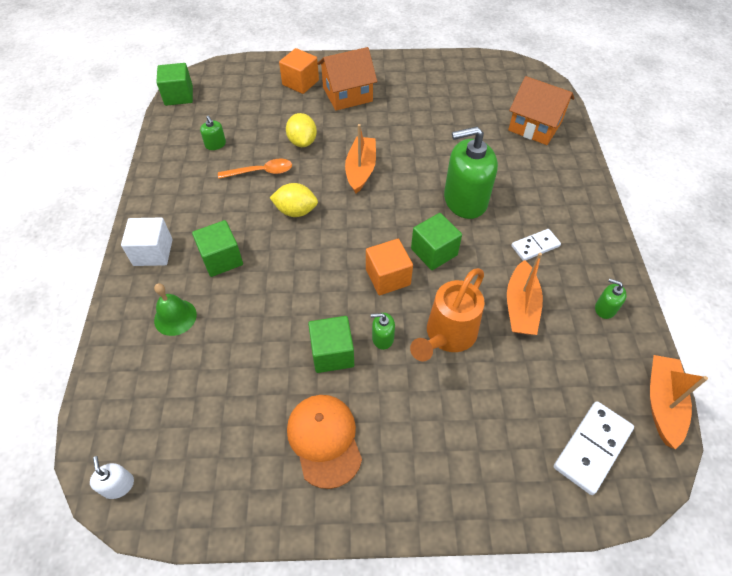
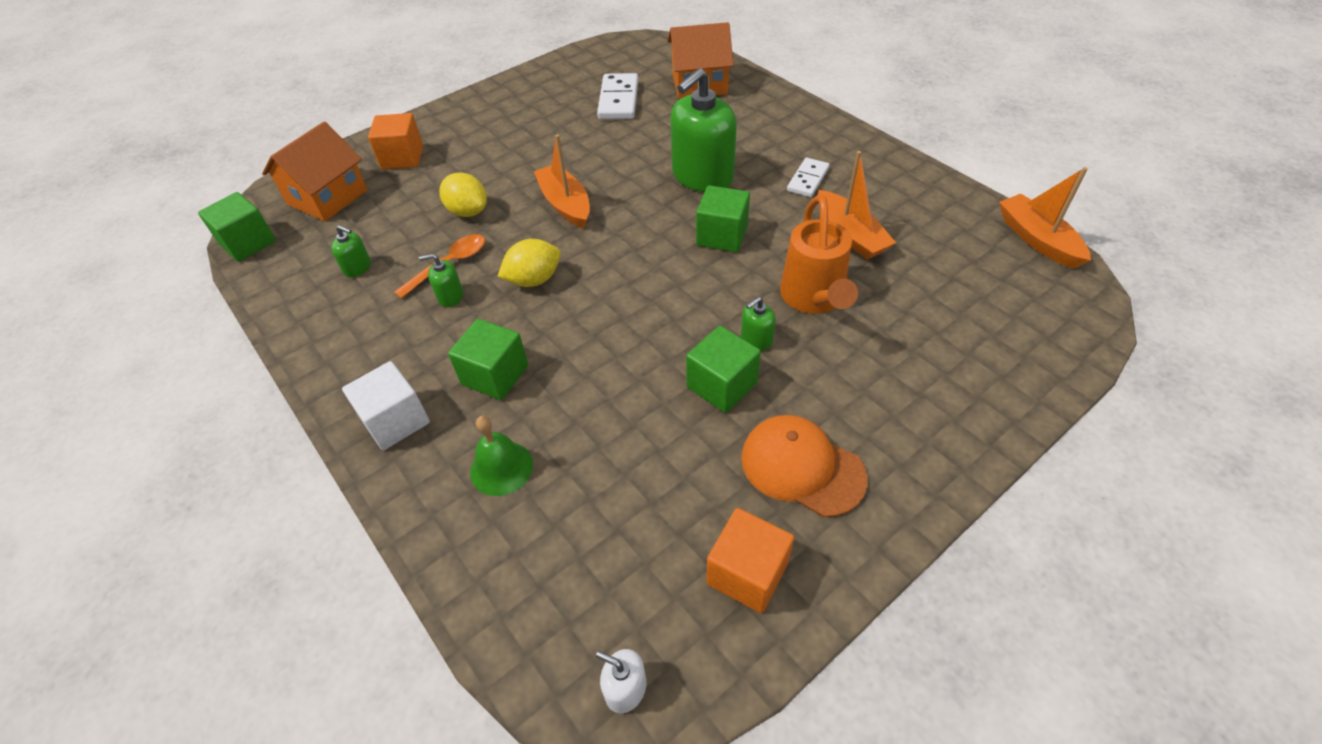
camera: 35 degrees left, 5 degrees down
(347, 94) = (472, 143): orange house -> orange house (327, 197)
(388, 277) = (701, 283): orange cube -> orange cube (747, 573)
(592, 448) = (1027, 308): white domino -> white domino (618, 100)
(605, 308) = (918, 195): green soap dispenser -> green soap dispenser (450, 296)

